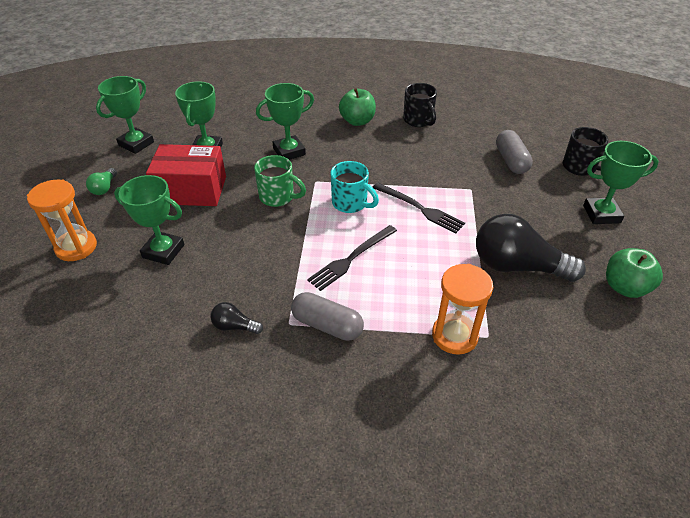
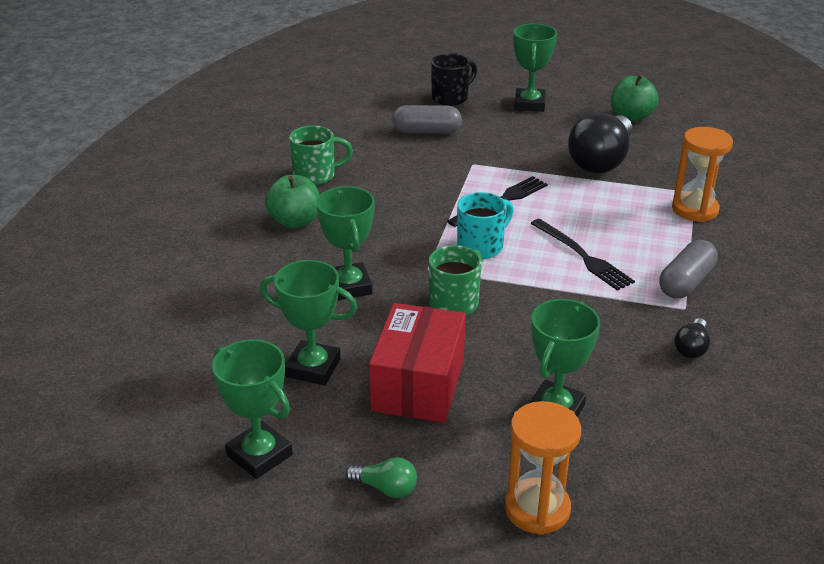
camera: 80 degrees left, 10 degrees down
(418, 121) = (316, 175): black mug -> green mug

